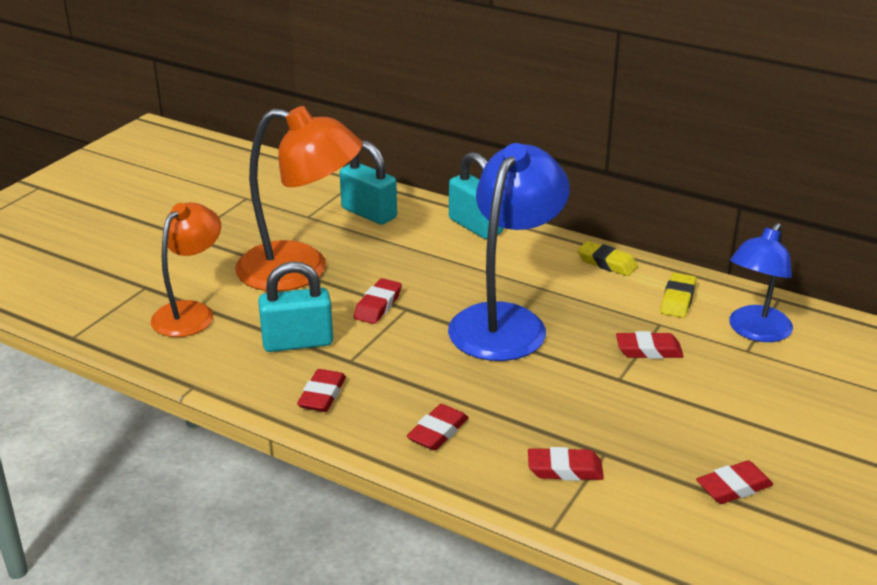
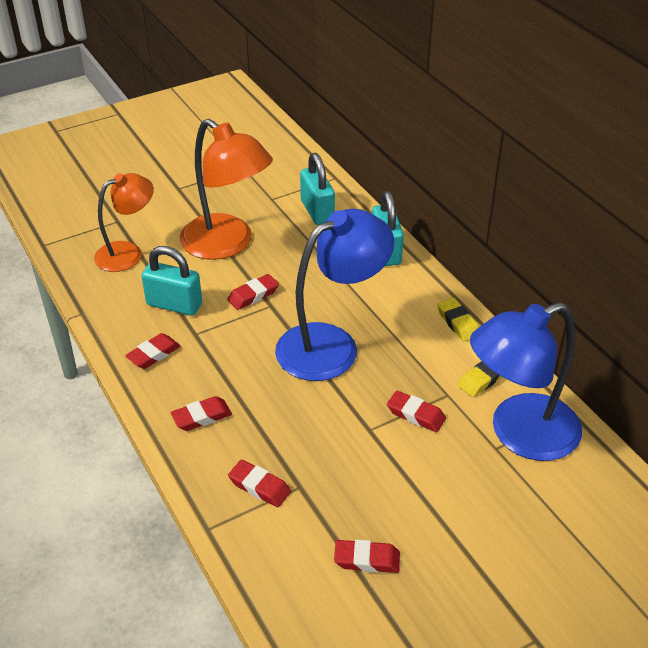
camera: 30 degrees right, 10 degrees up
(755, 331) = (519, 434): blue lamp -> blue lamp, size x1.56

